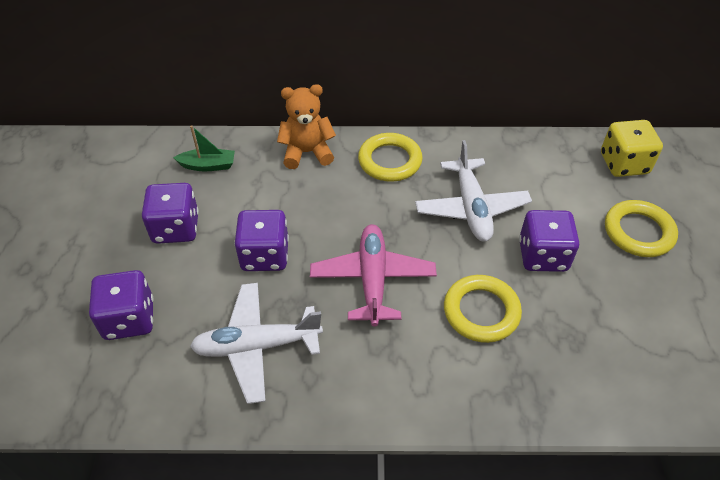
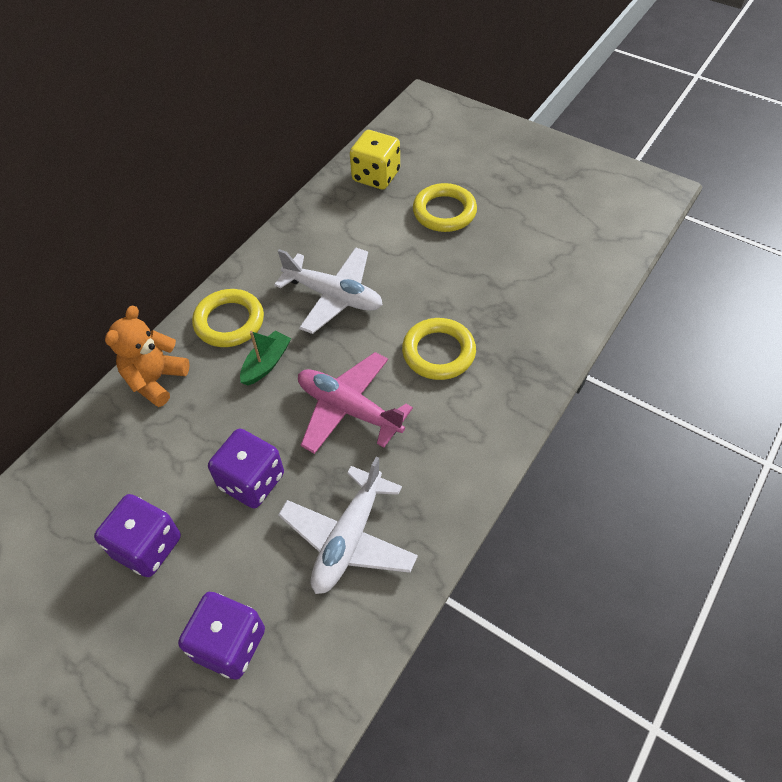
camera: 55 degrees left, 5 degrees up
(208, 165) = (88, 476): green boat -> green boat (266, 363)
(542, 256) = (418, 281): purple dice -> none

